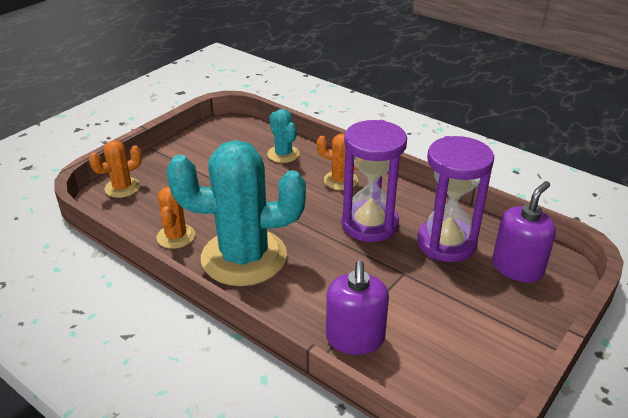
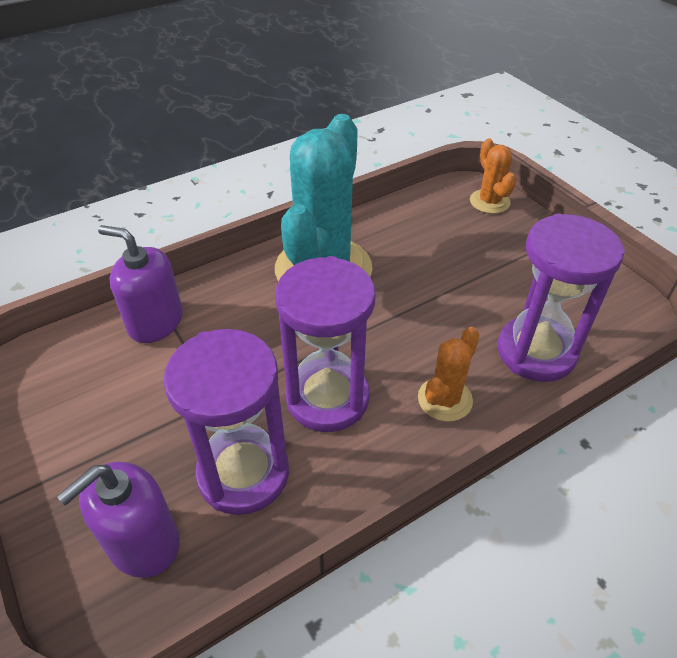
camera: 110 degrees right, 10 degrees up
(176, 236) = (383, 228): orange cactus -> none
(283, 154) = (536, 352): turquoise cactus -> purple hourglass
(517, 267) = (143, 542): purple soap dispenser -> purple soap dispenser turned 75 degrees clockwise

